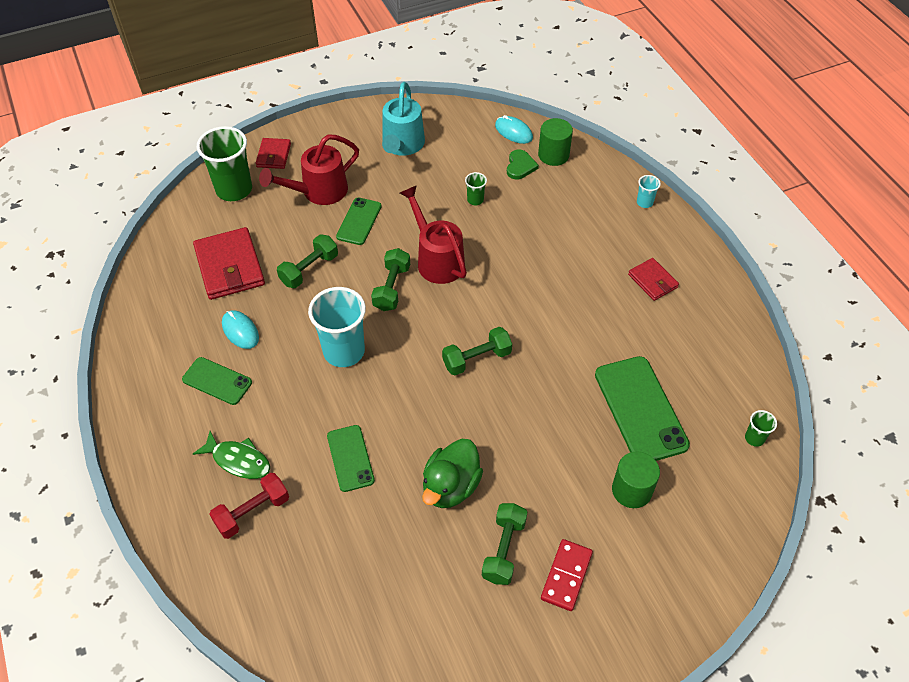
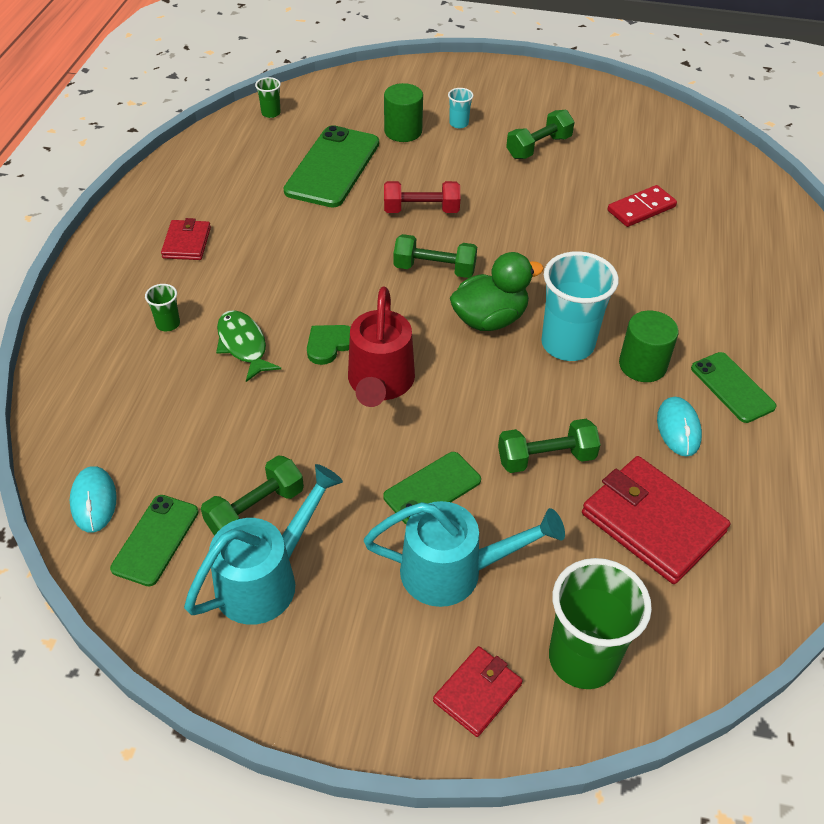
camera: 145 degrees left, 5 degrees down
(230, 266) = (652, 523): red wallet -> red wallet turned 60 degrees counterclockwise
(238, 460) = (739, 305): green fish -> green fish (243, 345)
(252, 512) = (743, 261): red dumbbell -> red dumbbell (421, 210)
(318, 192) = (454, 571): red watering can -> turquoise watering can
(350, 458) = (624, 255): green phone -> green phone (155, 540)
(392, 288) = (461, 380): green dumbbell -> green dumbbell (255, 510)
(451, 486) = (547, 197): green duck -> green duck (489, 319)
(475, 200) = (258, 430): green cup -> green cup (168, 324)
(520, 166) = (151, 443): green heart -> green heart (329, 344)
(553, 155) = (92, 433): green cylinder -> green cylinder (642, 365)
(566, 576) = (505, 117): red domino -> red domino (641, 209)
(644, 202) = (80, 315): turquoise cup -> turquoise cup (459, 123)

